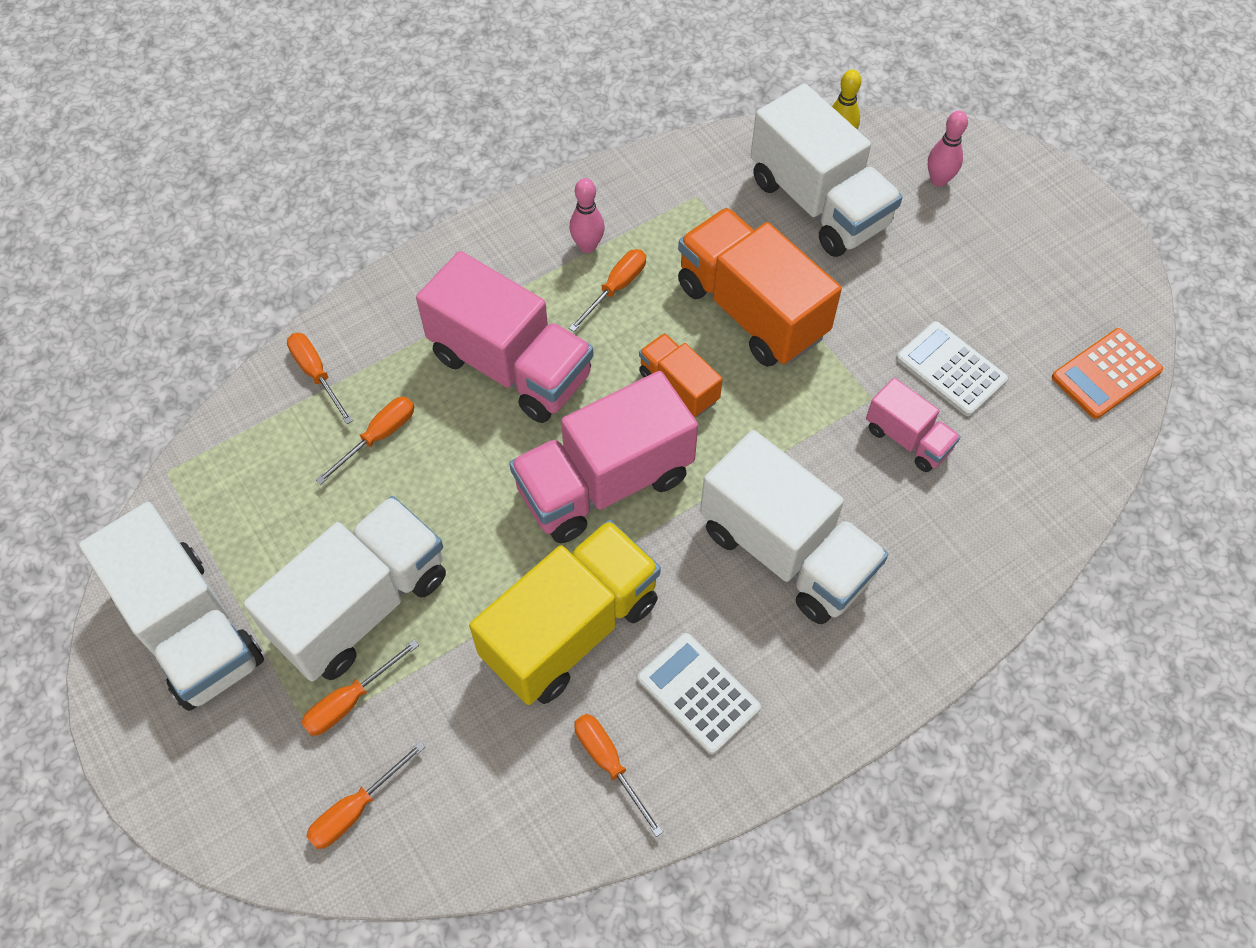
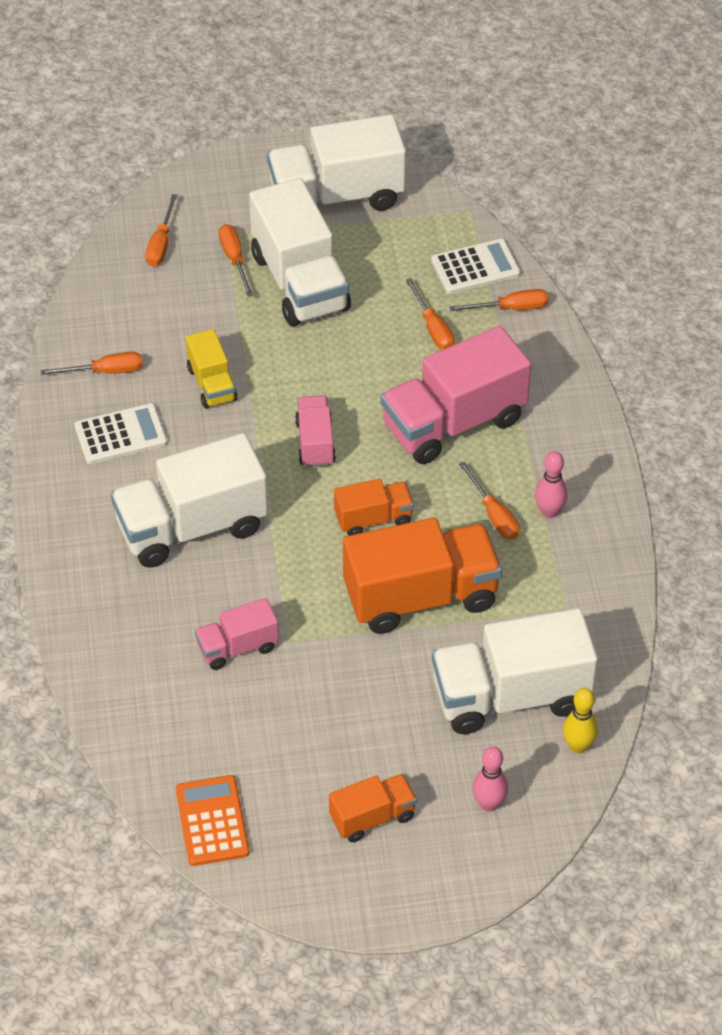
camera: 115 degrees right, 10 degrees down
(356, 809) = (161, 243): orange screwdriver -> orange screwdriver turned 150 degrees counterclockwise
(570, 629) = (212, 384): yellow truck -> yellow truck, size x0.52
(604, 483) = (315, 442): pink truck -> pink truck, size x0.52
(951, 369) = (283, 709): white calculator -> white calculator (475, 267)
(1011, 255) = (372, 817): none -> orange truck

